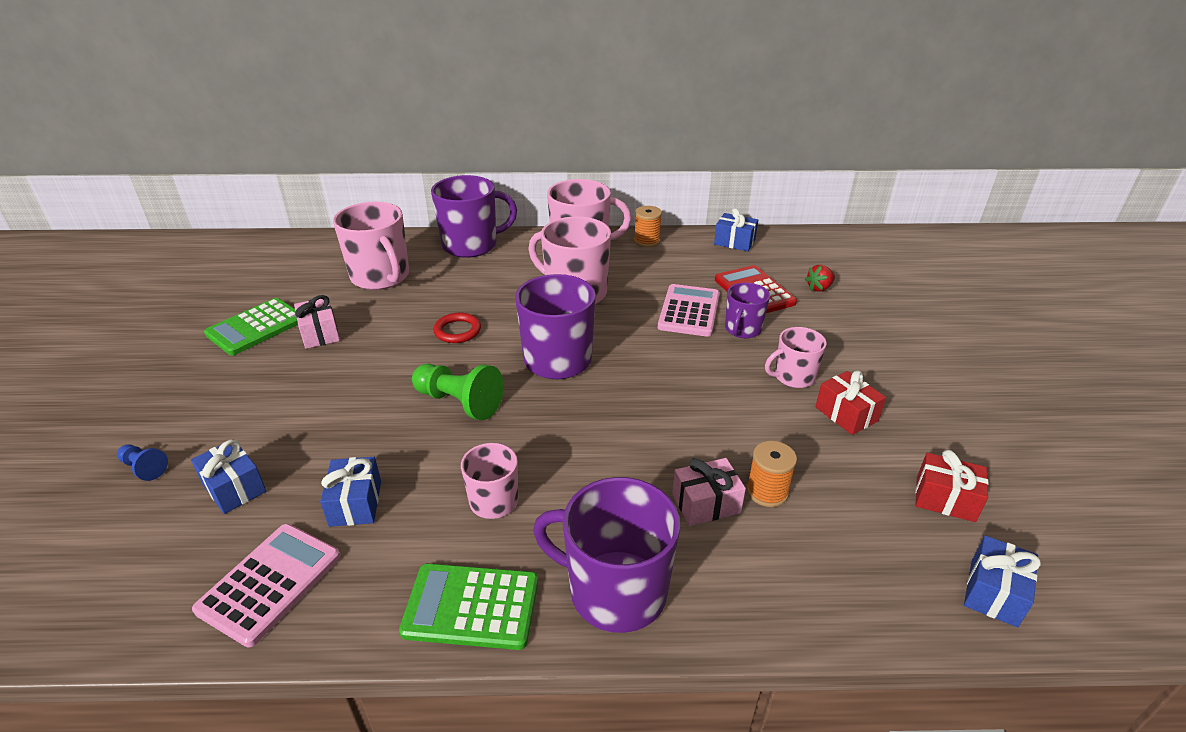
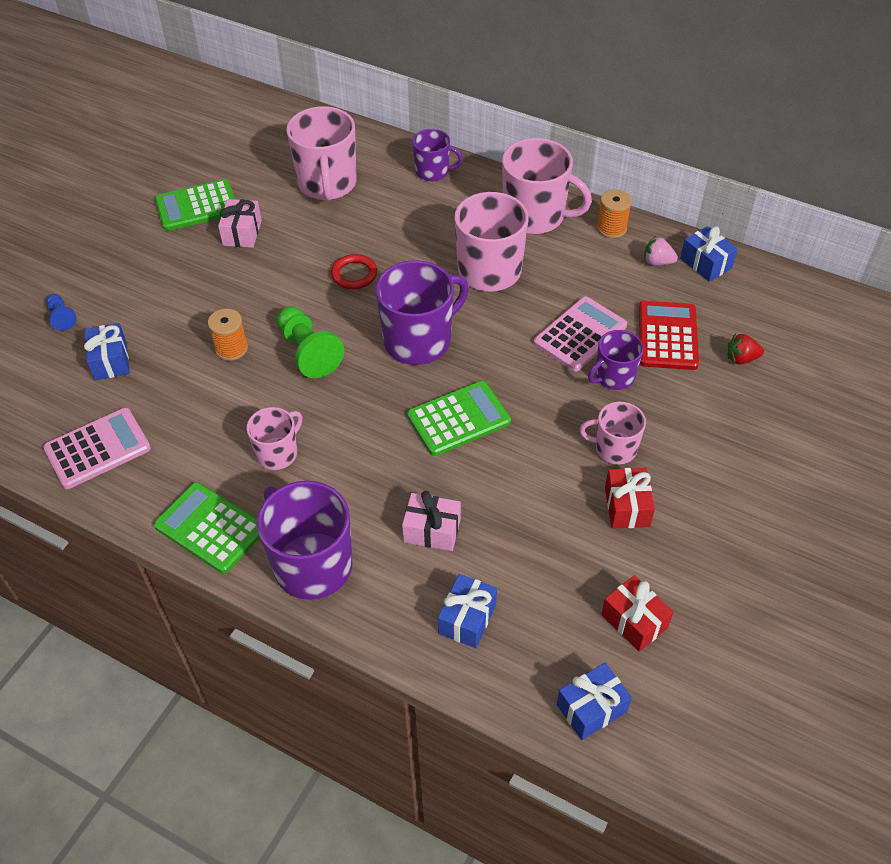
camera: 30 degrees right, 15 degrees up
(355, 503) = (182, 411): blue gift -> blue gift (467, 619)
(471, 245) = (433, 171): purple mug -> purple mug, size x0.57
(647, 404) = (458, 419): none -> green calculator
(700, 251) = (657, 262): none -> pink strawberry
(767, 492) = (489, 544): orange spool -> orange spool (231, 348)

